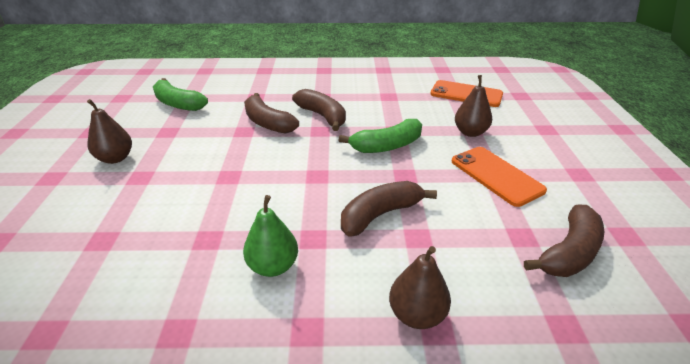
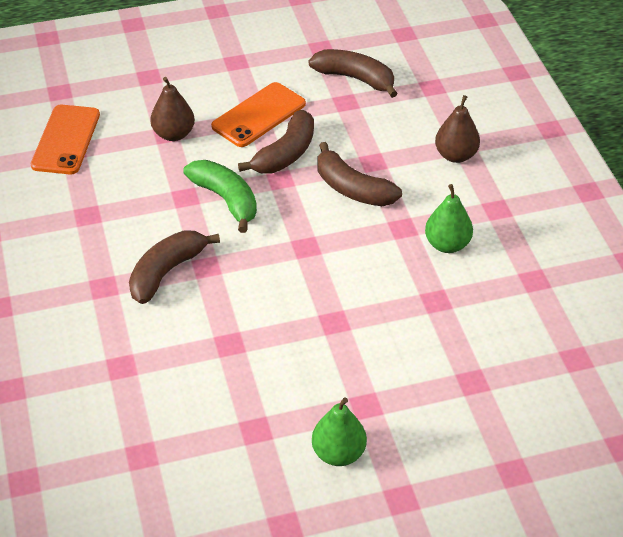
camera: 105 degrees left, 10 degrees up
(115, 158) = (338, 453): brown pear -> green pear
(178, 103) = (168, 459): green banana -> none
(267, 123) = (200, 325): brown banana -> brown banana (285, 154)

